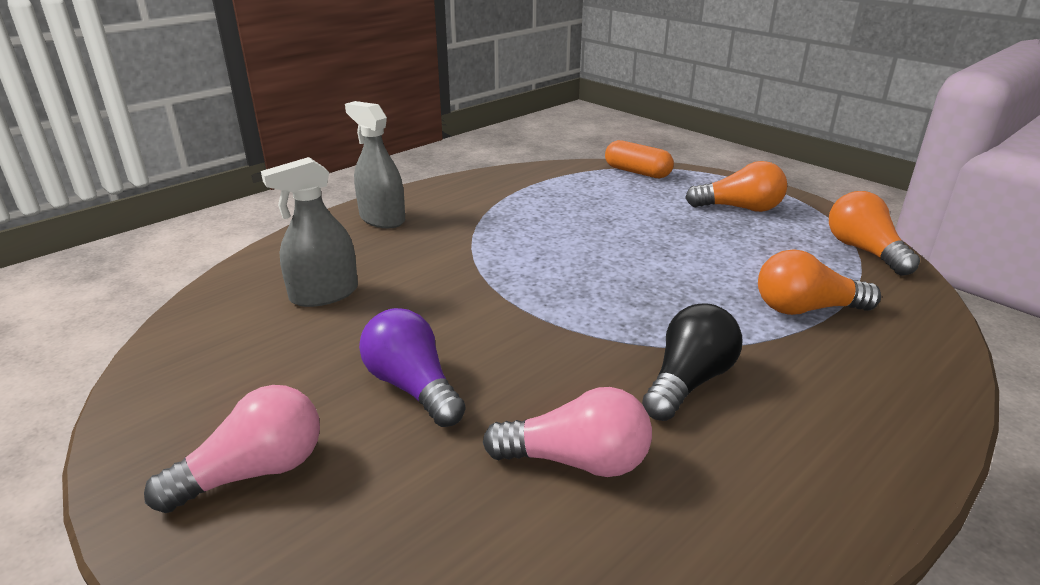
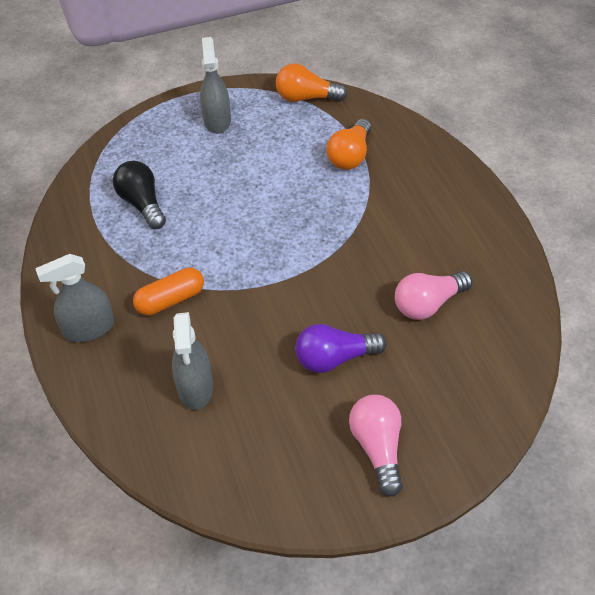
camera: 65 degrees left, 20 degrees up
(577, 461) = (428, 304): pink light bulb -> pink light bulb turned 150 degrees counterclockwise
(637, 172) = (119, 145): orange capsule -> orange capsule (170, 300)
(688, 381) = (388, 235): black light bulb -> black light bulb (142, 204)
(739, 208) = (217, 121): orange light bulb -> grey spray bottle

